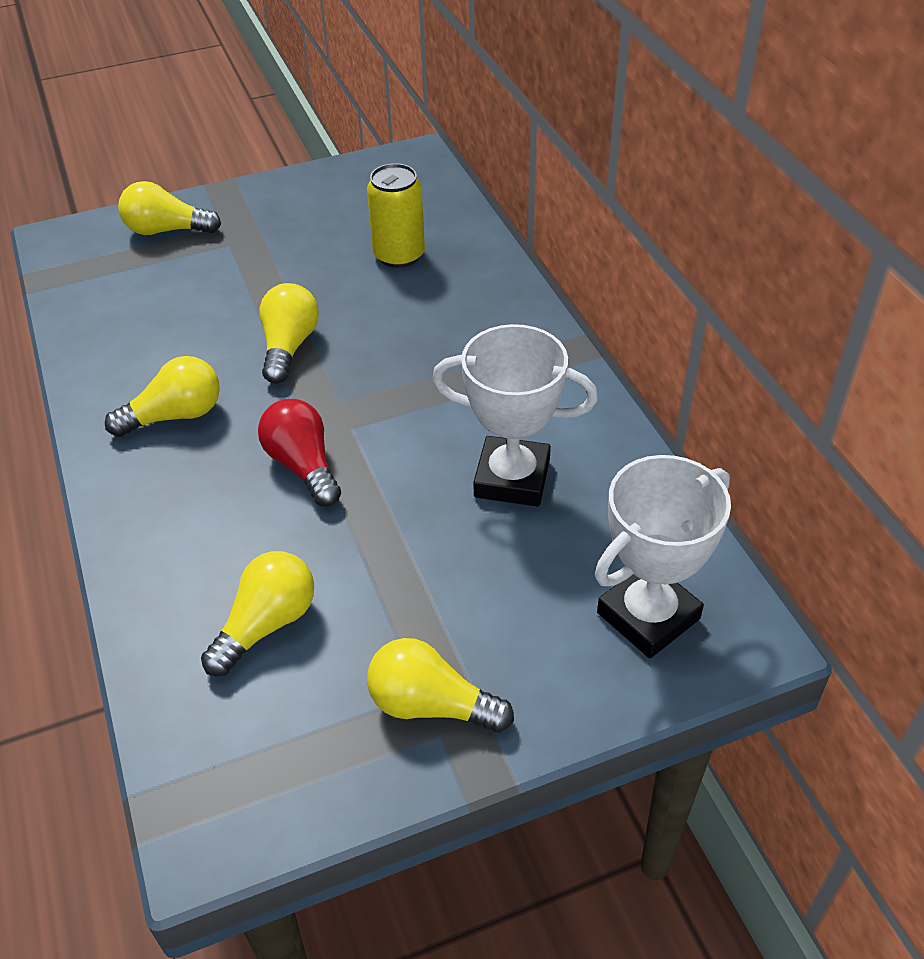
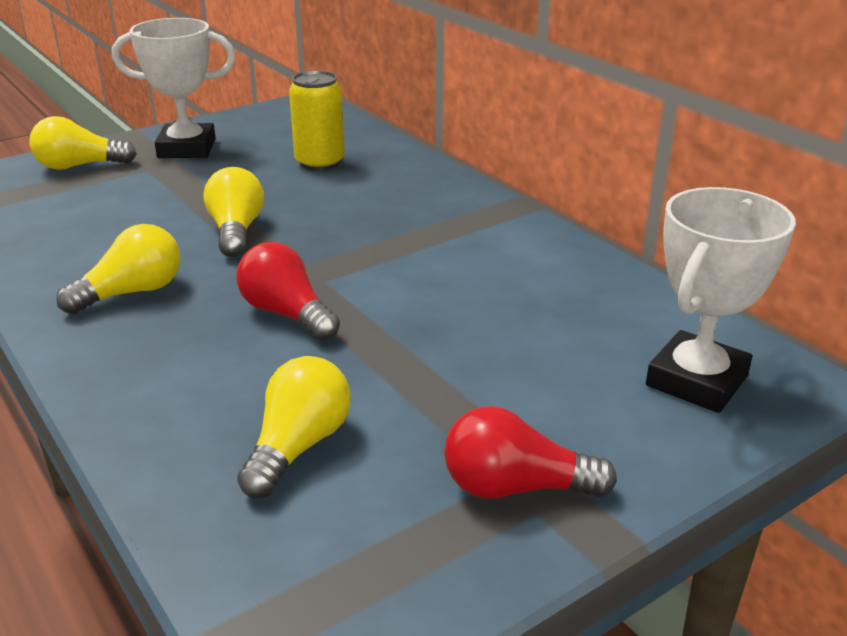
camera: 15 degrees left, 15 degrees down
(431, 705) = (516, 487): yellow light bulb -> red light bulb
(512, 478) = (505, 298): white trophy -> white trophy (187, 148)

